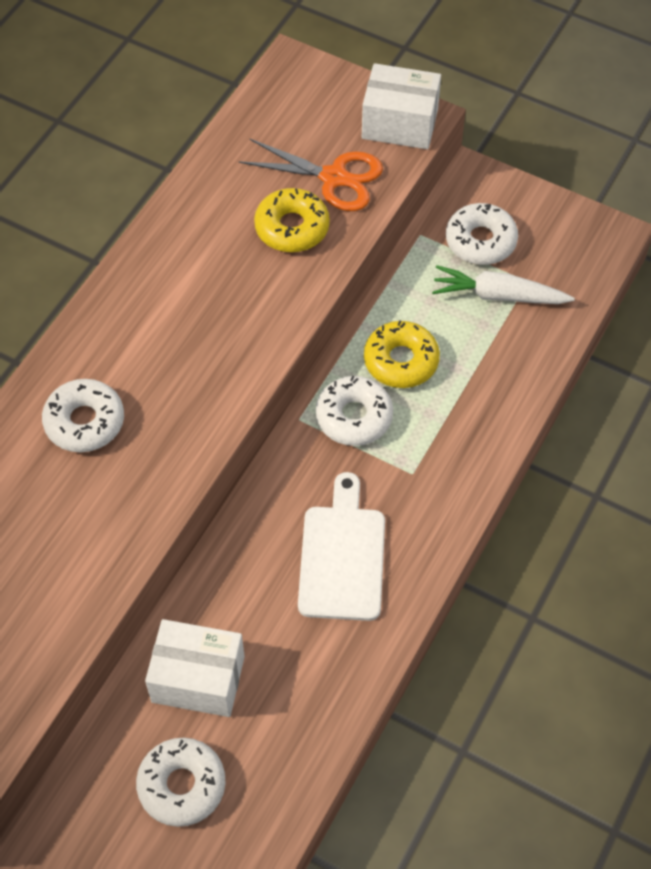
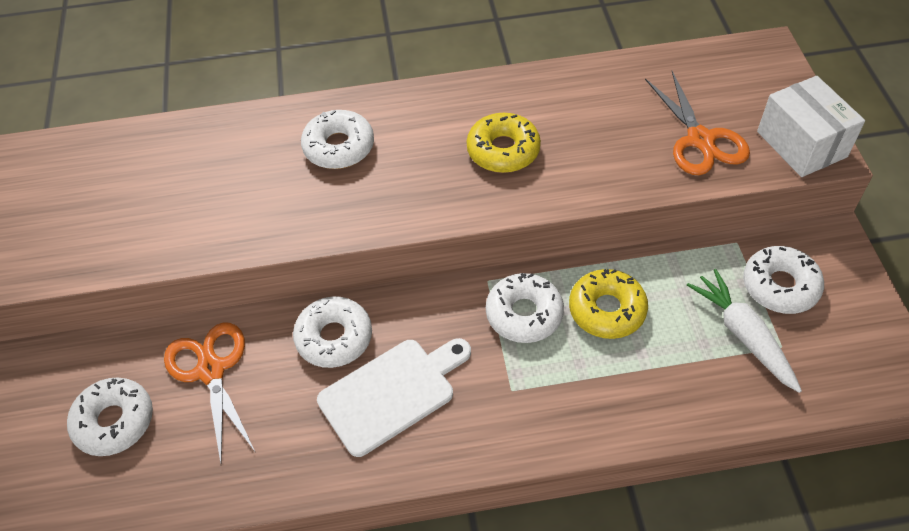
camera: 55 degrees right, 5 degrees down
(198, 679) = (211, 370): white box -> orange scissors
(252, 565) = (334, 338): none -> white donut
(292, 227) = (625, 146): yellow donut -> yellow donut (503, 150)

